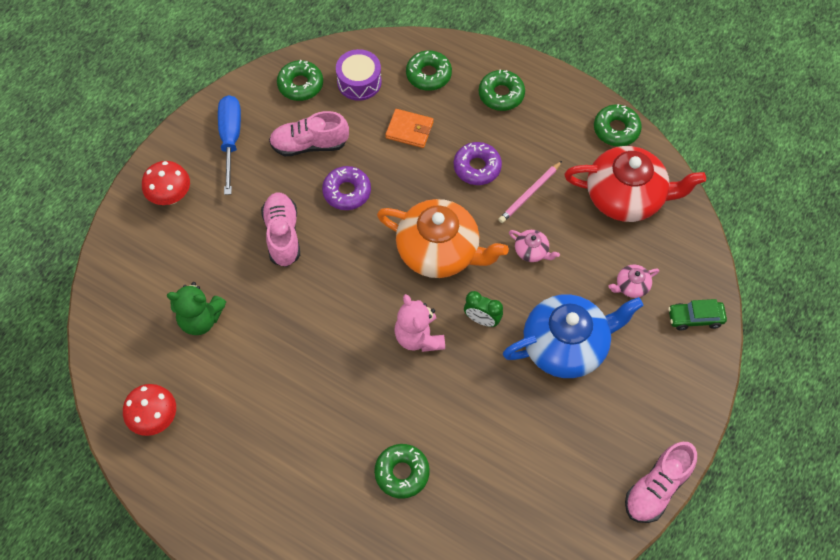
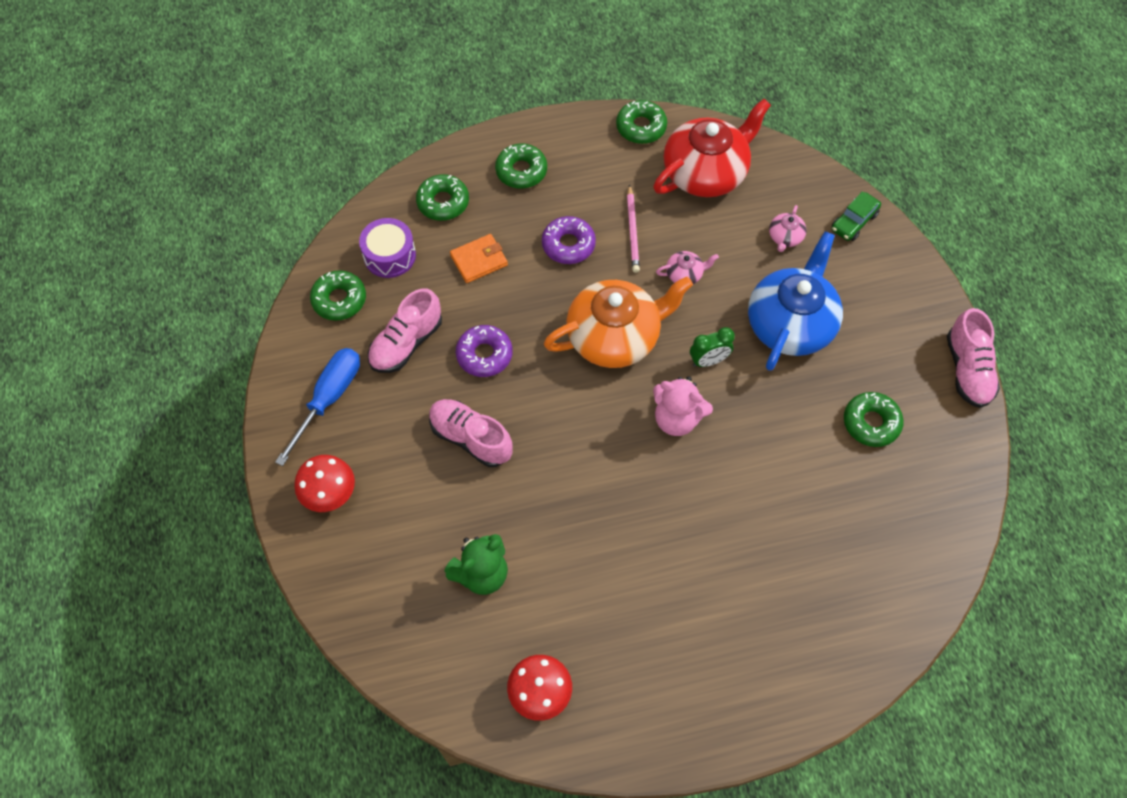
camera: 45 degrees left, 0 degrees up
(230, 139) = (329, 398): blue screwdriver -> blue screwdriver turned 75 degrees clockwise
(402, 473) = (785, 536): green donut -> green donut (871, 423)

